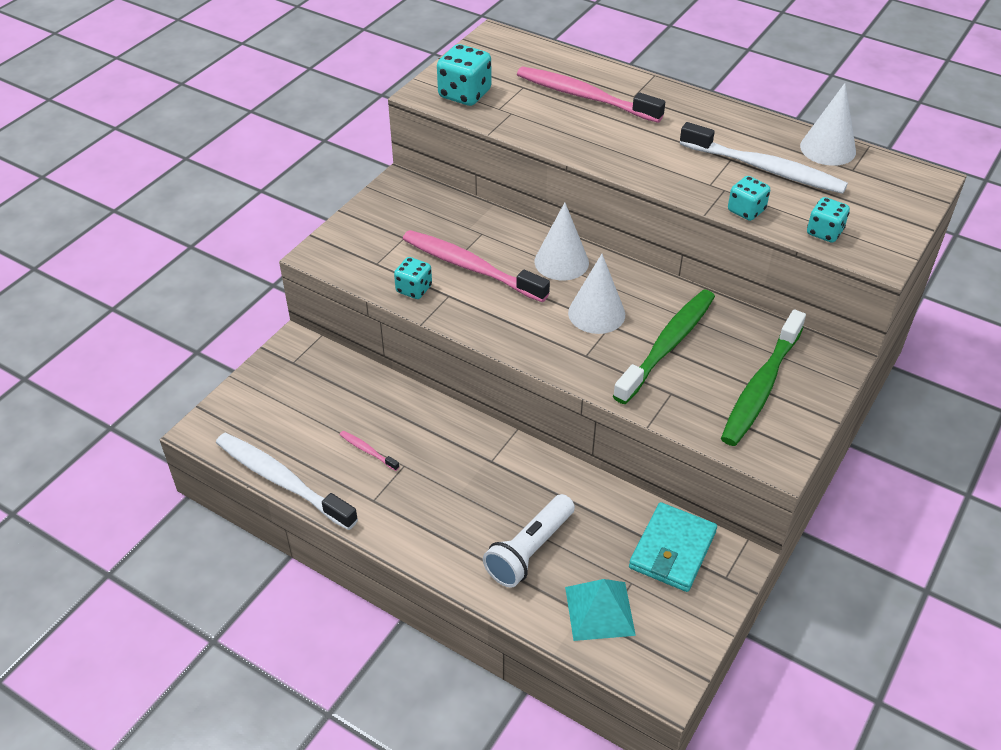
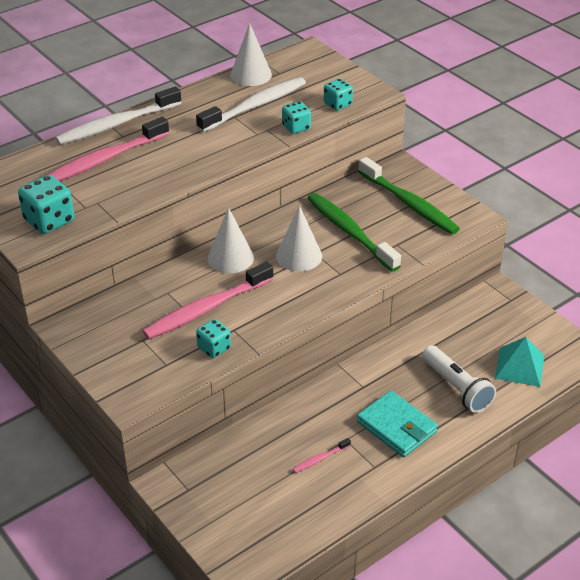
camera: 70 degrees left, 5 degrees down
(282, 481) = (329, 523): white toothbrush -> white toothbrush (117, 124)
(672, 550) = (481, 317): turquoise wallet -> turquoise wallet (397, 427)

